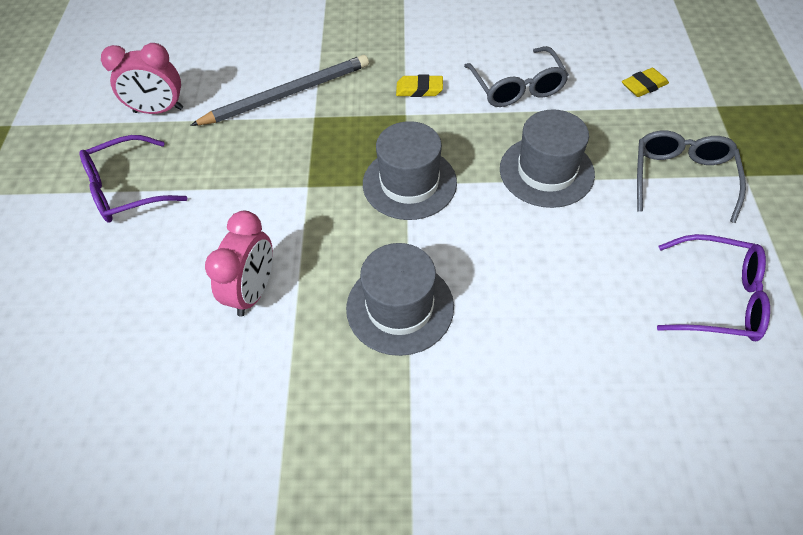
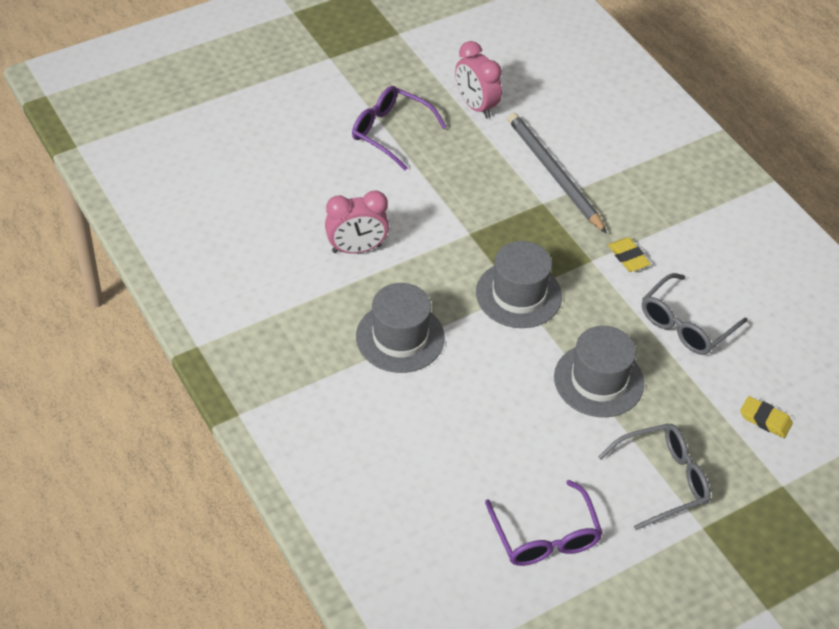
camera: 55 degrees right, 5 degrees down
(287, 94) = (554, 174): grey pencil -> grey pencil turned 150 degrees counterclockwise

